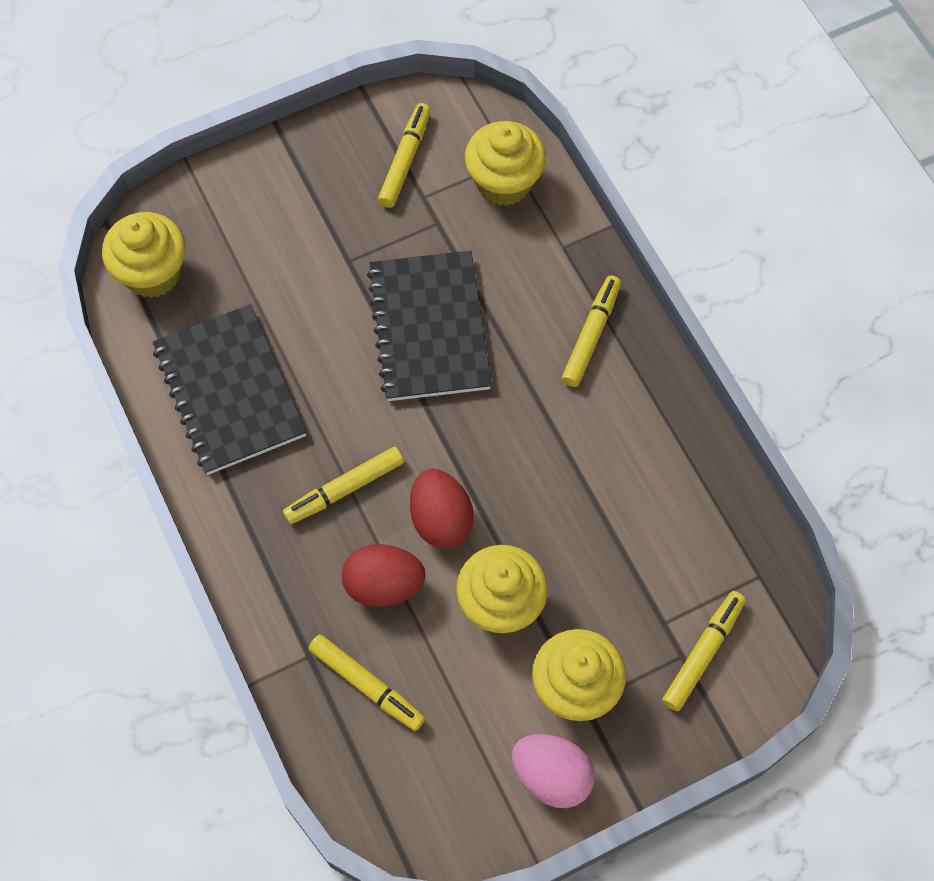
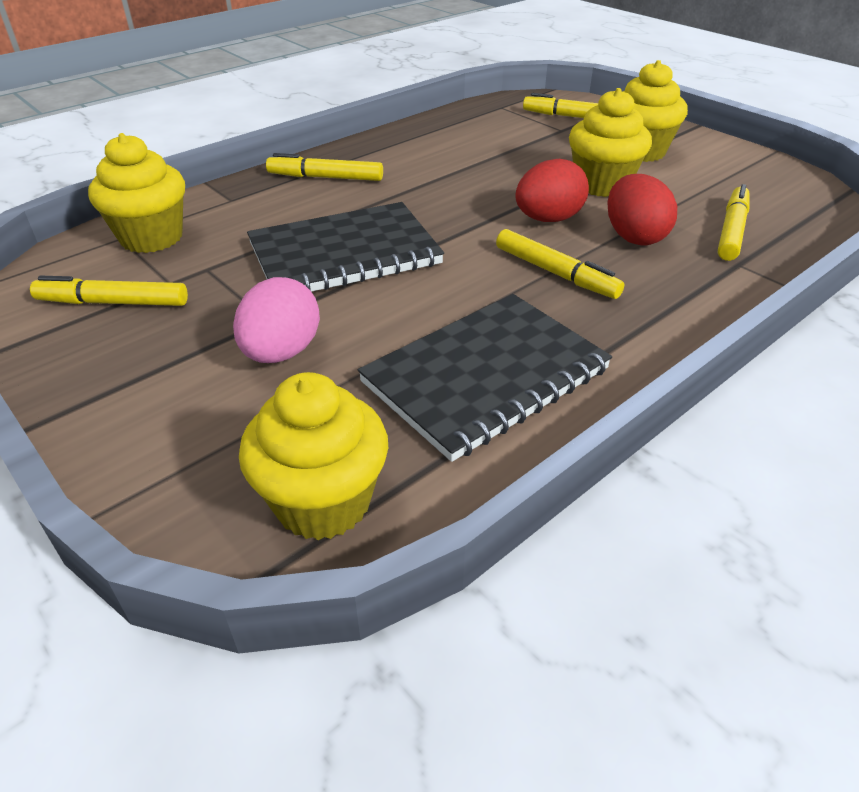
camera: 105 degrees left, 25 degrees down
(551, 776) = (713, 152): pink egg -> pink egg (281, 352)

